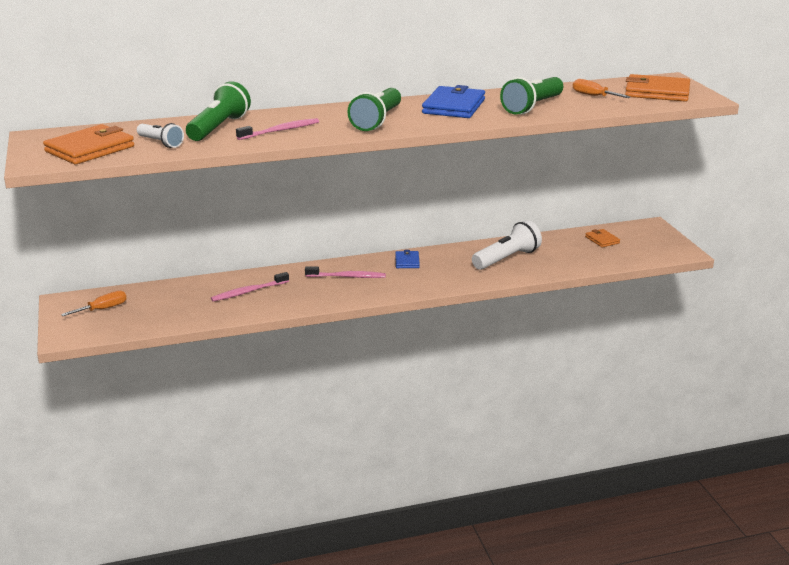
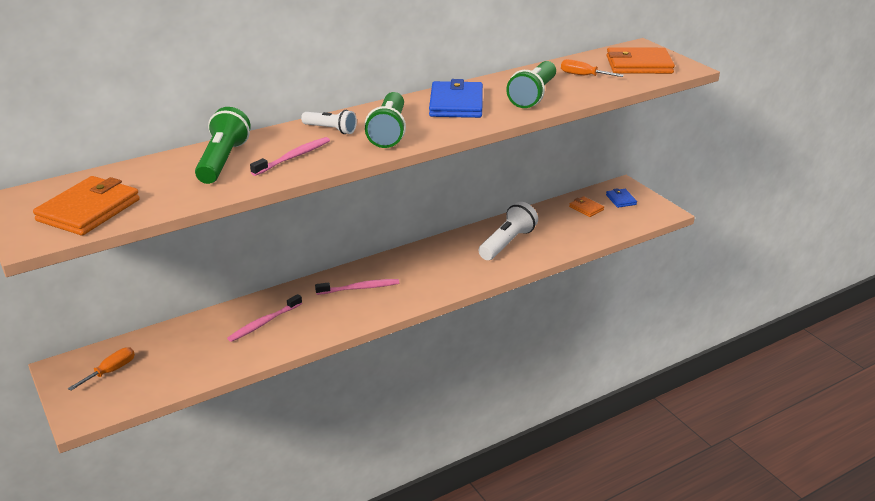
camera: 15 degrees left, 5 degrees up
(161, 143) = (168, 191): white flashlight -> white flashlight (331, 129)
(407, 261) = (412, 260): blue wallet -> blue wallet (621, 200)

